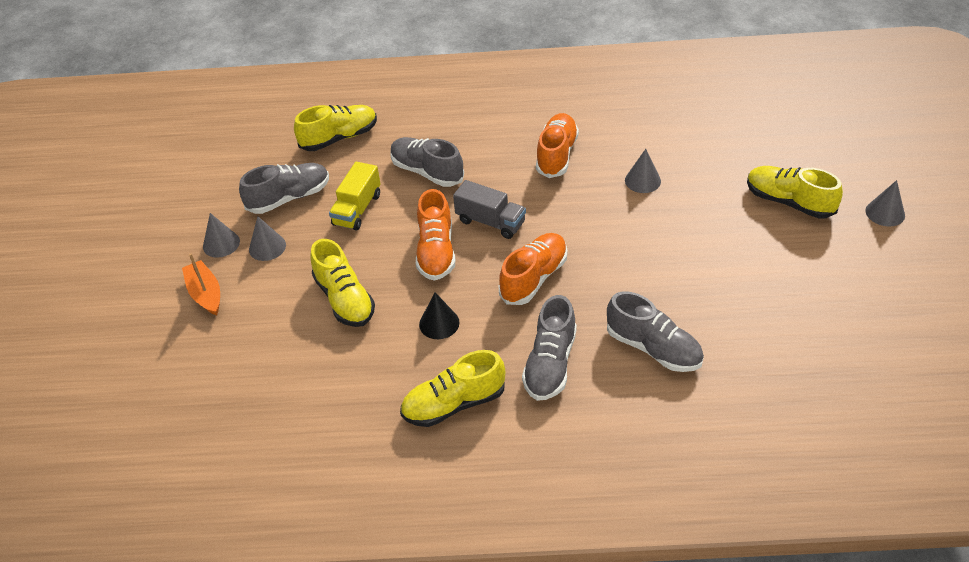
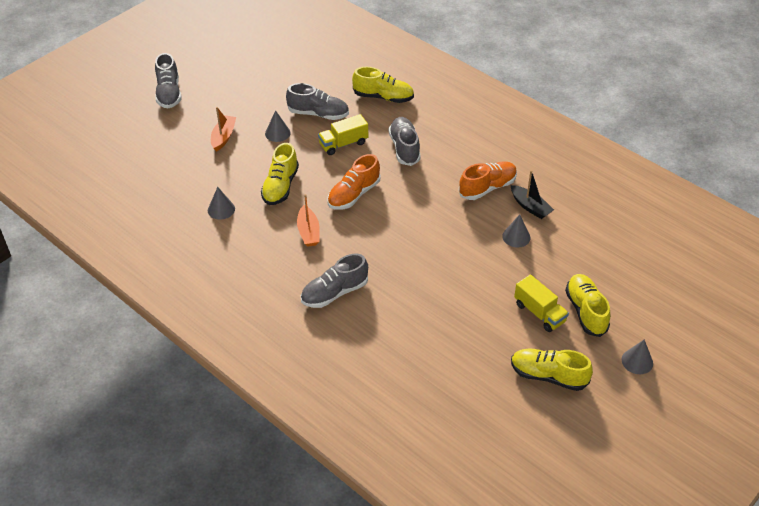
camera: 40 degrees right, 0 degrees up
(221, 244) = (259, 116): grey cone -> grey cone (221, 209)
(439, 323) = (308, 232): black cone -> orange boat
(454, 404) = (266, 275): yellow shoe -> yellow shoe (548, 376)
(490, 222) = (401, 199): grey truck -> none
(534, 278) = (384, 245): orange shoe -> none
(617, 145) = (530, 207): none -> black boat
(653, 348) = (395, 326): grey shoe -> grey shoe (169, 93)
(756, 233) = (539, 313): none -> yellow truck

